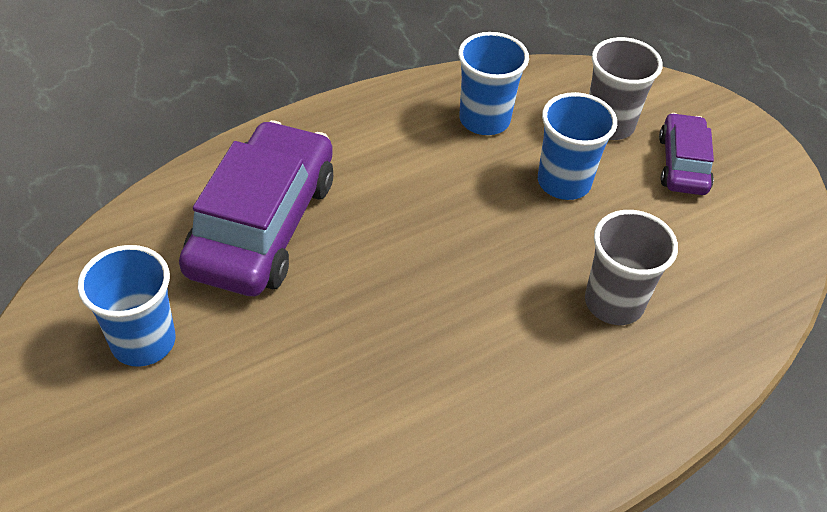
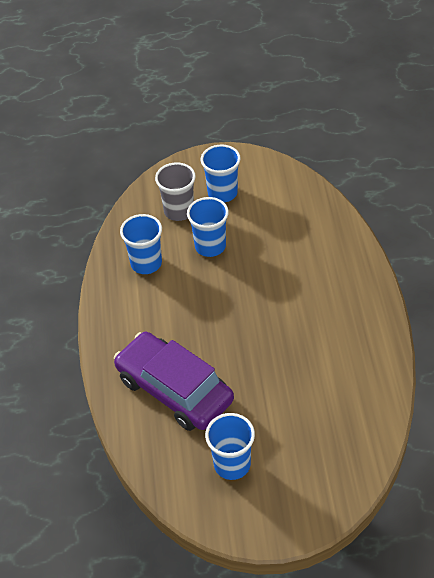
camera: 60 degrees left, 0 degrees up
(614, 303) = (296, 257): grey cup -> none
(683, 164) = (222, 193): purple car -> blue cup

